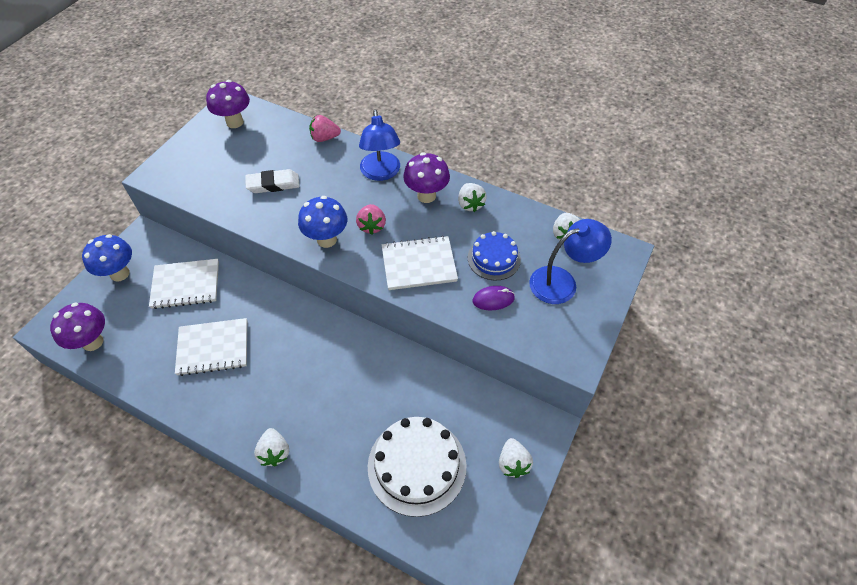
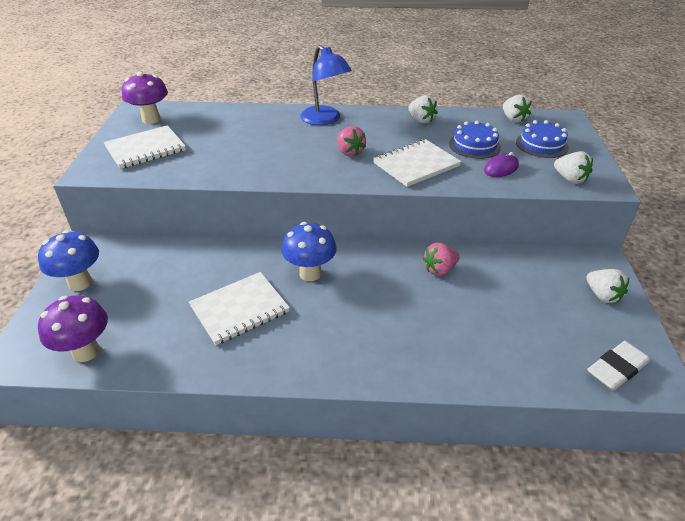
camera: 25 degrees left, 15 degrees down
(186, 285) = (168, 269): white notebook -> white notebook (145, 149)
(273, 184) = (228, 149): white eraser -> white eraser (617, 369)
(274, 452) = (379, 371): white strawberry -> white strawberry (570, 179)
(324, 138) = (252, 111): pink strawberry -> pink strawberry (439, 269)
(326, 239) = (315, 171): blue mushroom -> blue mushroom (310, 273)
(417, 465) = (525, 328): white cake -> none
(426, 196) = (379, 124): purple mushroom -> none
(562, 282) = (541, 144): blue lamp -> blue cake

